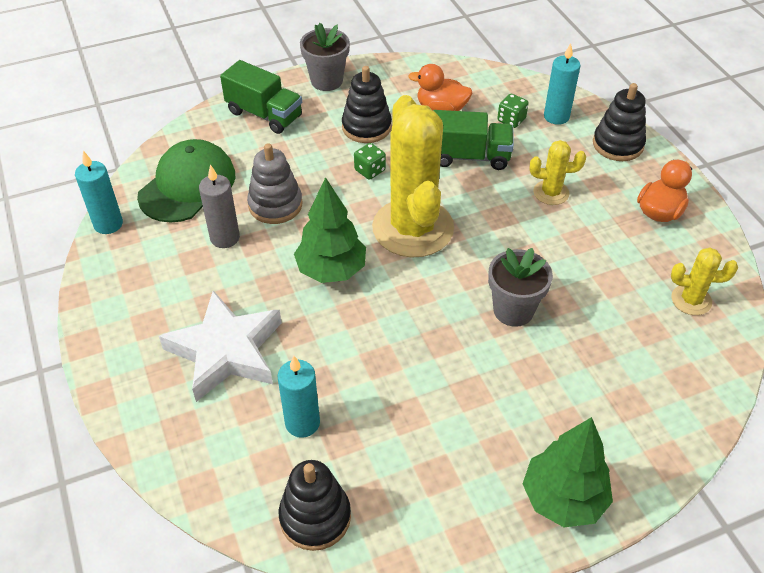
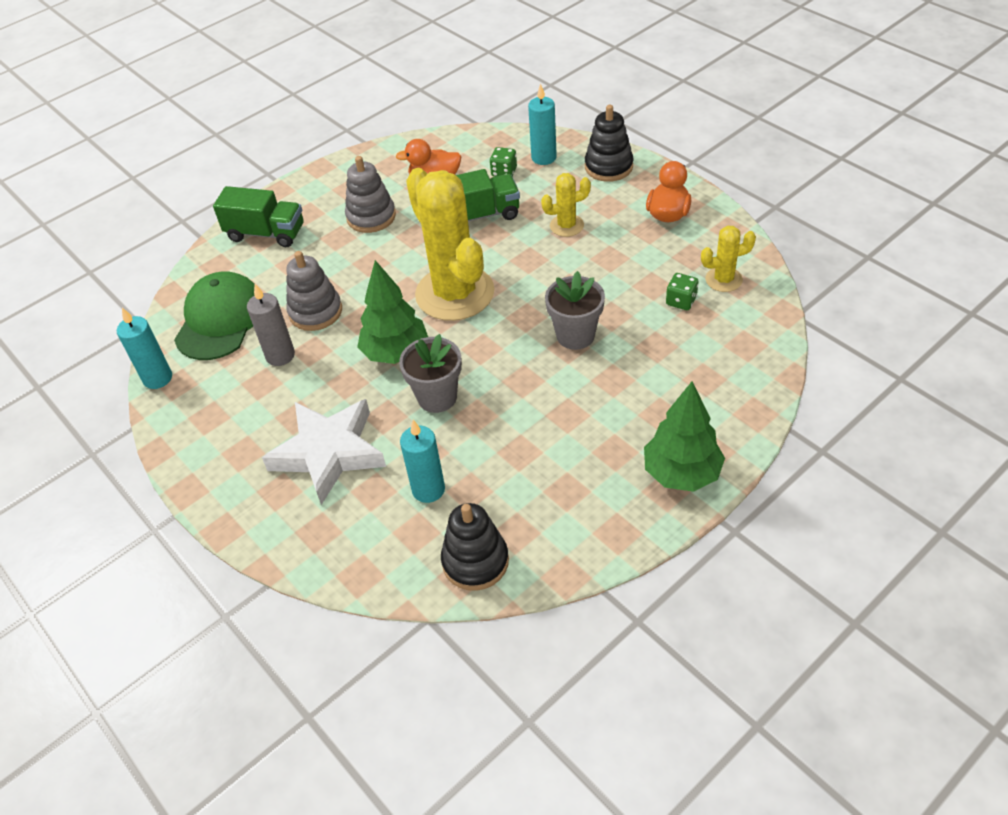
camera: 15 degrees left, 0 degrees up
(326, 81) = (313, 185): grey flower pot -> grey flower pot (437, 397)
(366, 127) = (371, 217): black stacking toy -> grey stacking toy
(370, 170) = (392, 254): green dice -> green dice (681, 301)

